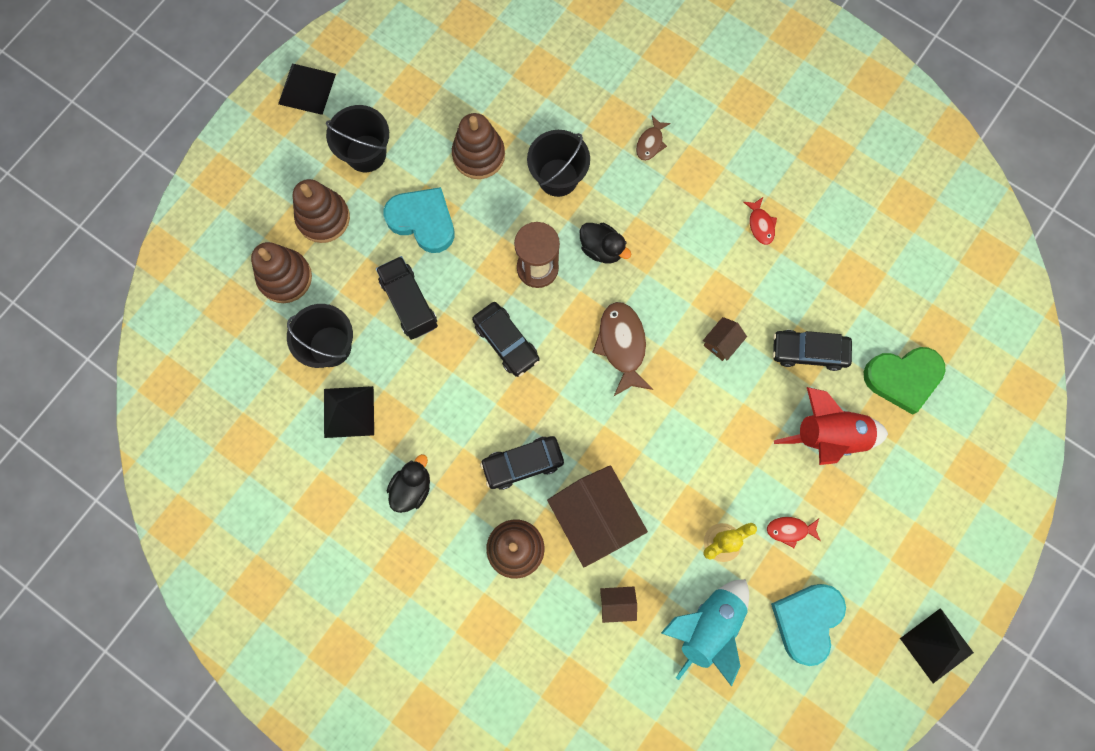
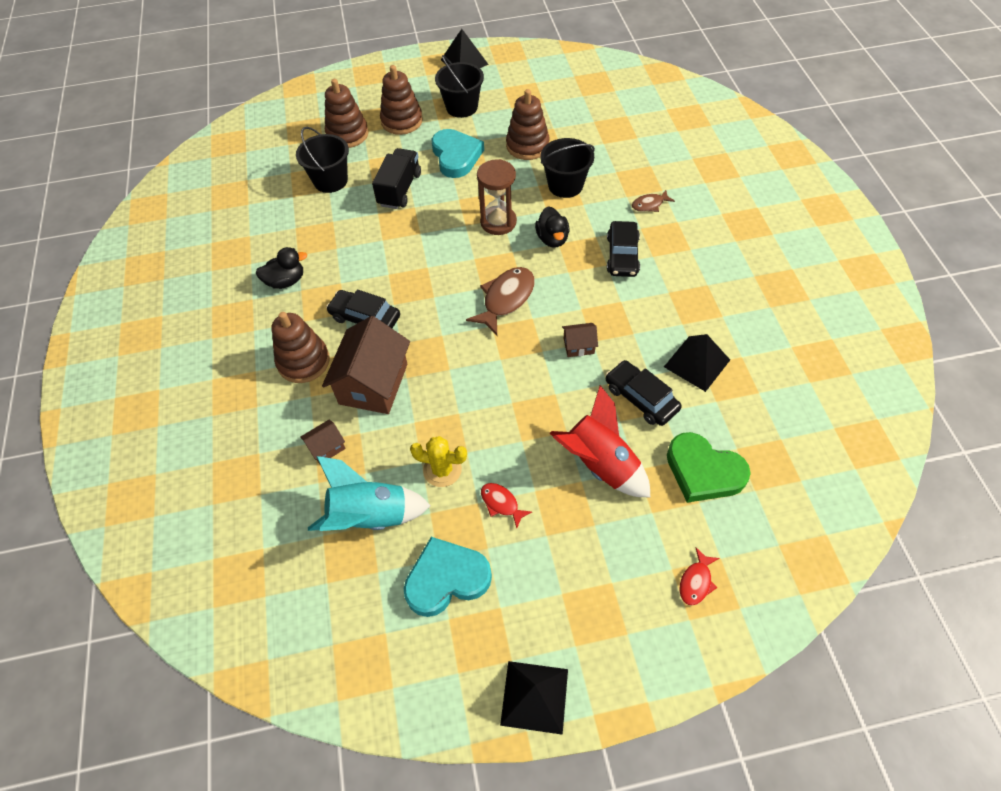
camera: 45 degrees right, 20 degrees down
(348, 412) = (300, 218): black pyramid -> black pyramid (696, 363)
(506, 342) = (433, 246): black car -> black car (622, 255)
(617, 604) = (326, 447): brown house -> brown house turned 75 degrees counterclockwise
(760, 225) = (683, 297): red fish -> red fish (696, 582)

